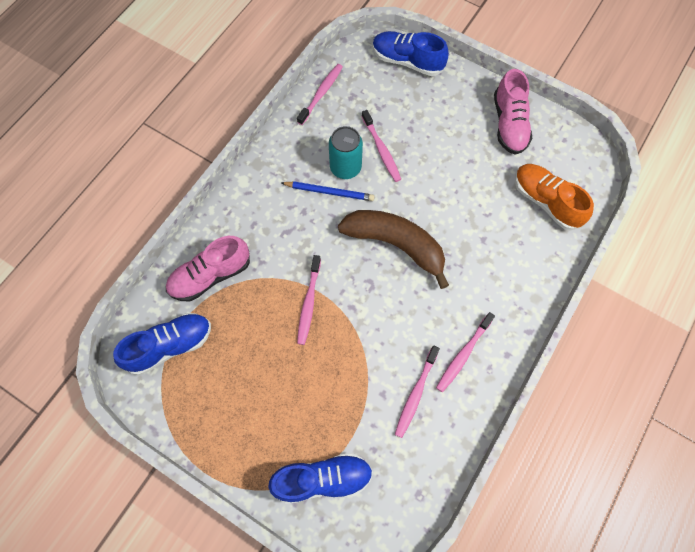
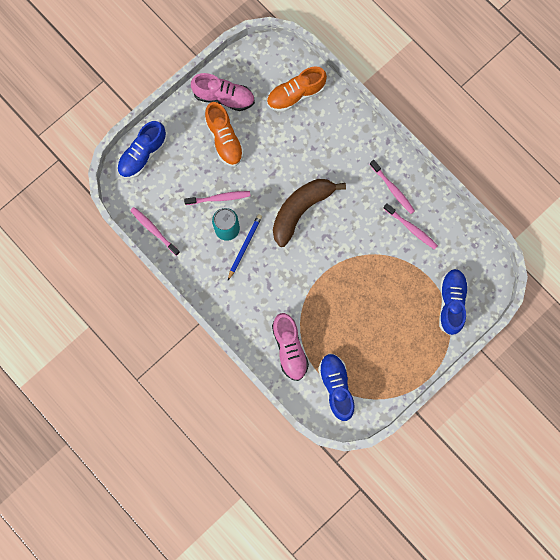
camera: 75 degrees left, 10 degrees up
(309, 303) = (329, 283): pink toothbrush -> none
(456, 137) = (224, 139): none -> orange shoe

